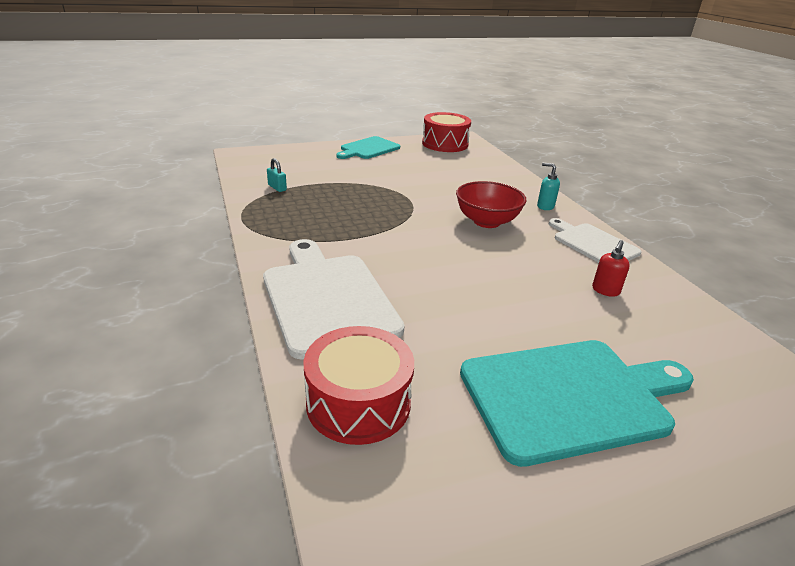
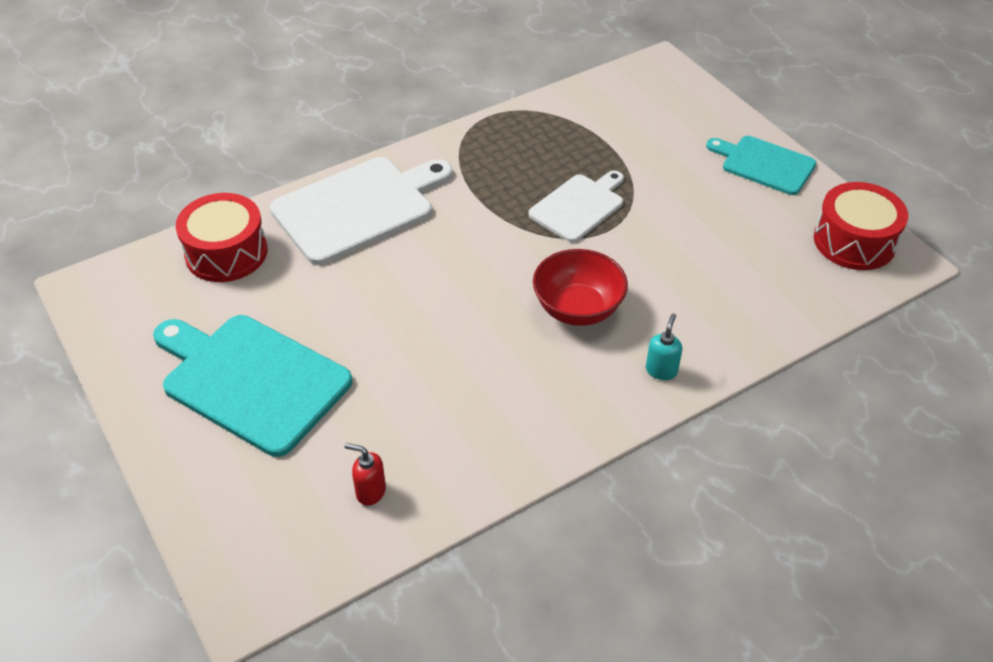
camera: 80 degrees right, 15 degrees up
(277, 188) = (578, 118): turquoise padlock -> none
(570, 396) = (251, 380): turquoise cutting board -> turquoise cutting board turned 150 degrees clockwise
(593, 244) = (561, 420): white cutting board -> white cutting board (579, 206)
(605, 291) = (440, 422): red soap dispenser -> red soap dispenser (370, 491)

